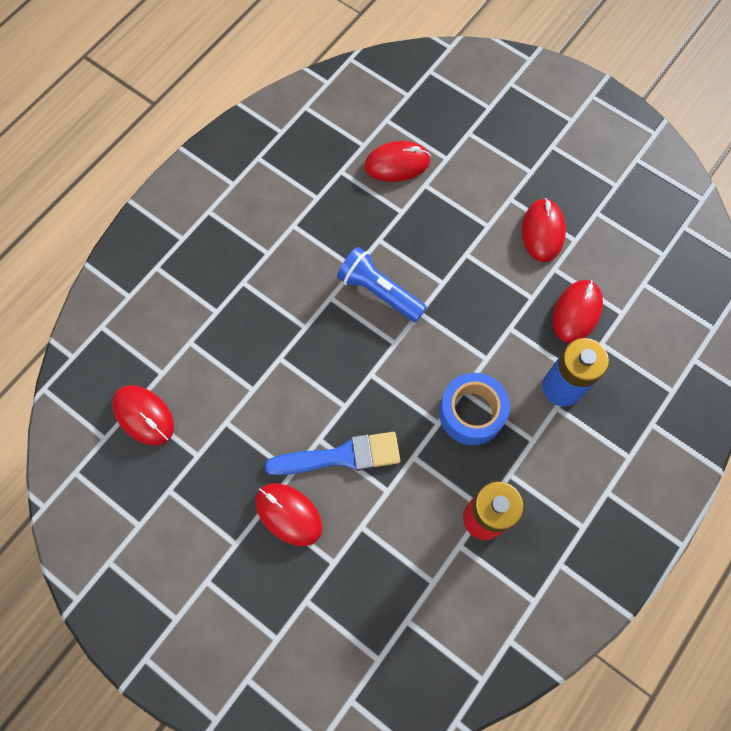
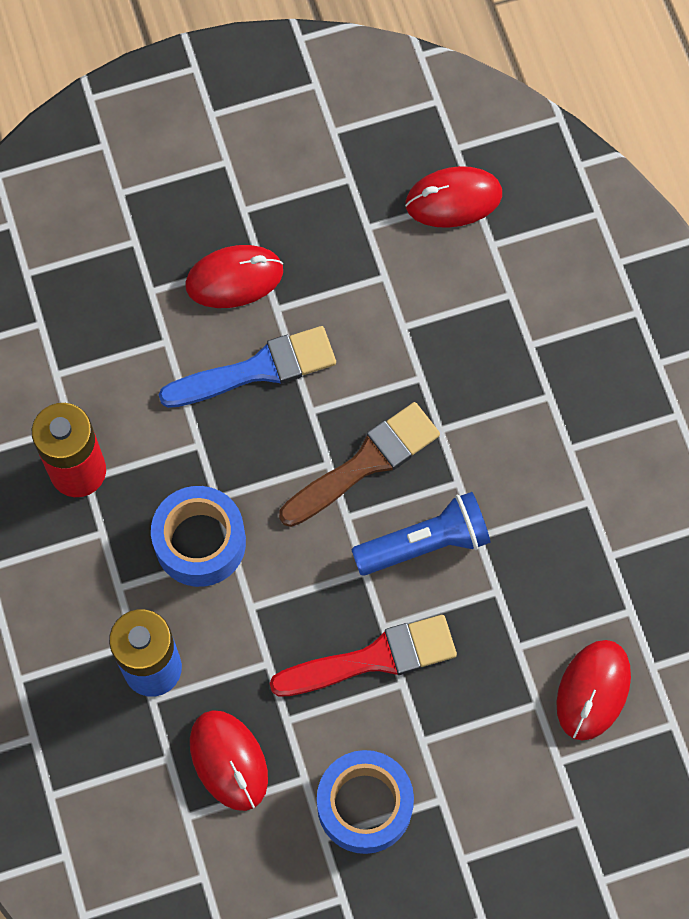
camera: 125 degrees right, 0 degrees up
(341, 456) = (257, 369): blue brush -> blue brush turned 135 degrees counterclockwise
(355, 354) = (365, 463): none -> brown brush
(464, 277) = (373, 658): none -> red brush
(543, 231) = (364, 805): red mouse -> blue tape

